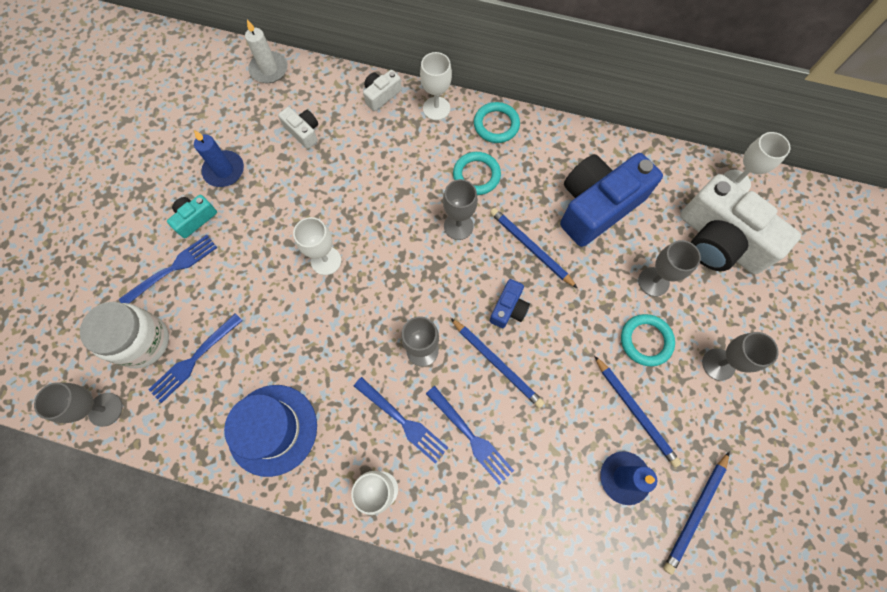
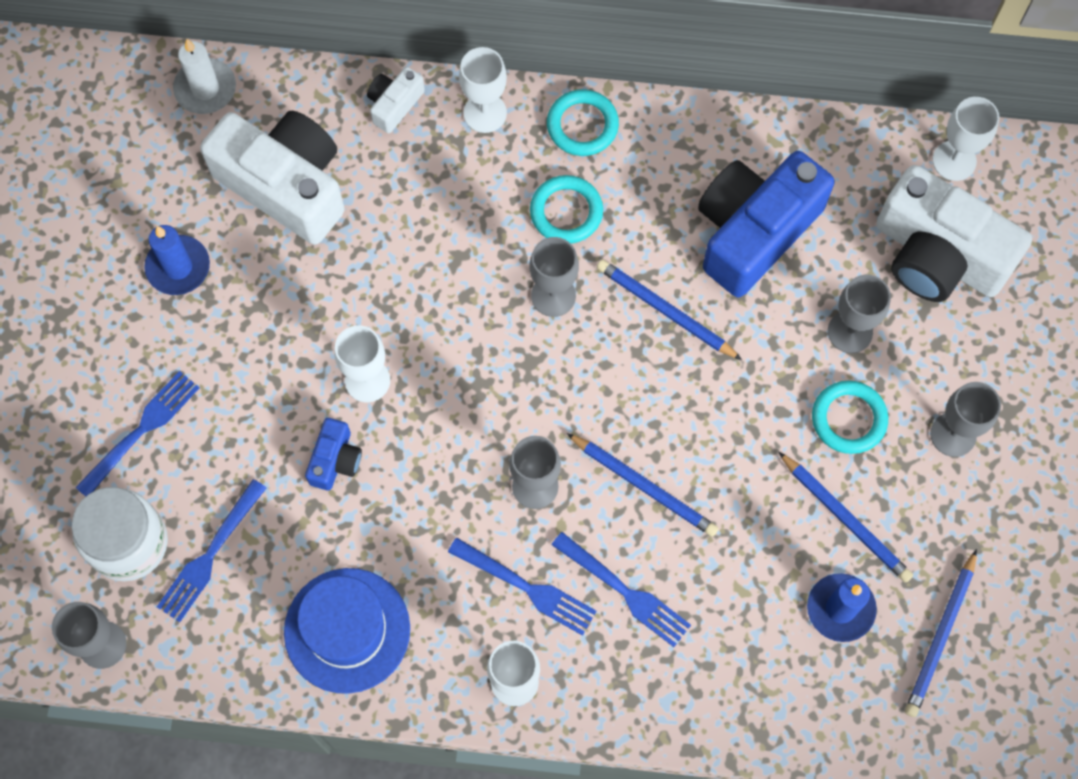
camera: 10 degrees left, 0 degrees up
(195, 219) = (154, 350): turquoise camera -> none
(303, 132) = (285, 185): white camera -> white camera, size x2.22
(508, 308) = (647, 406): blue camera -> blue camera (335, 460)

